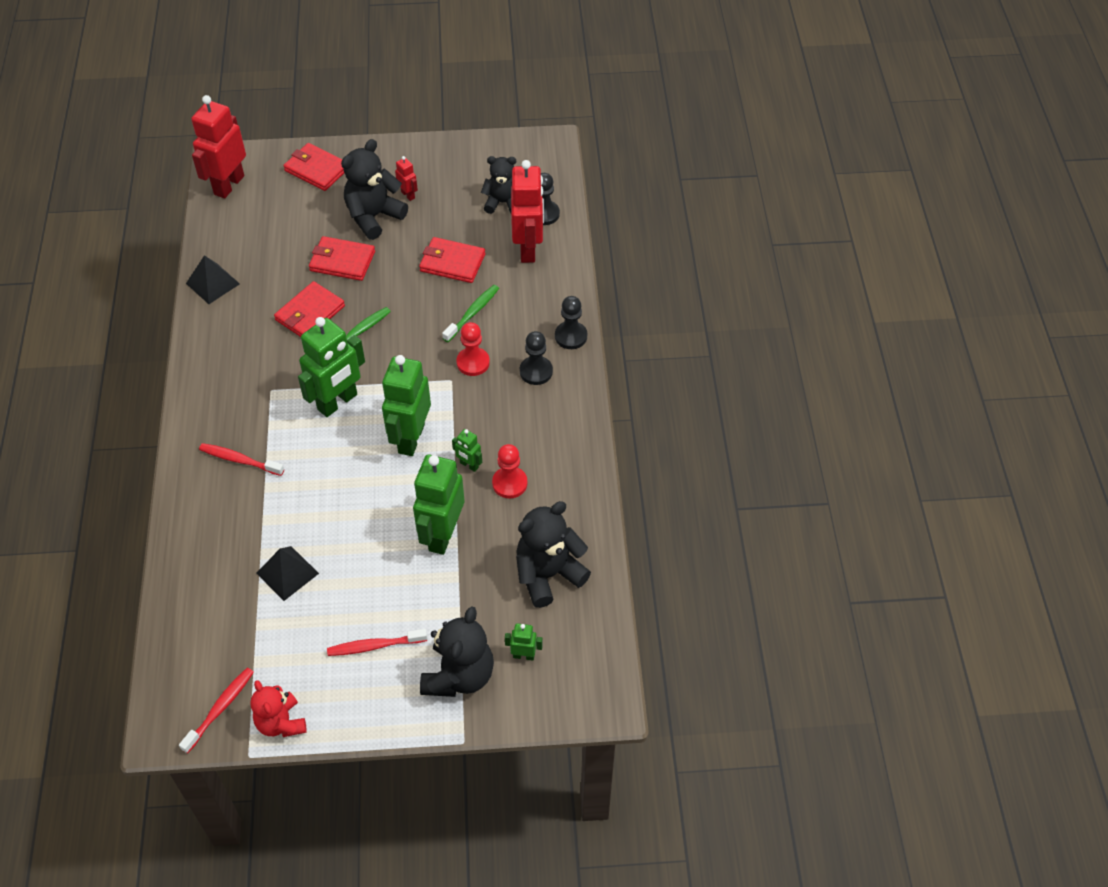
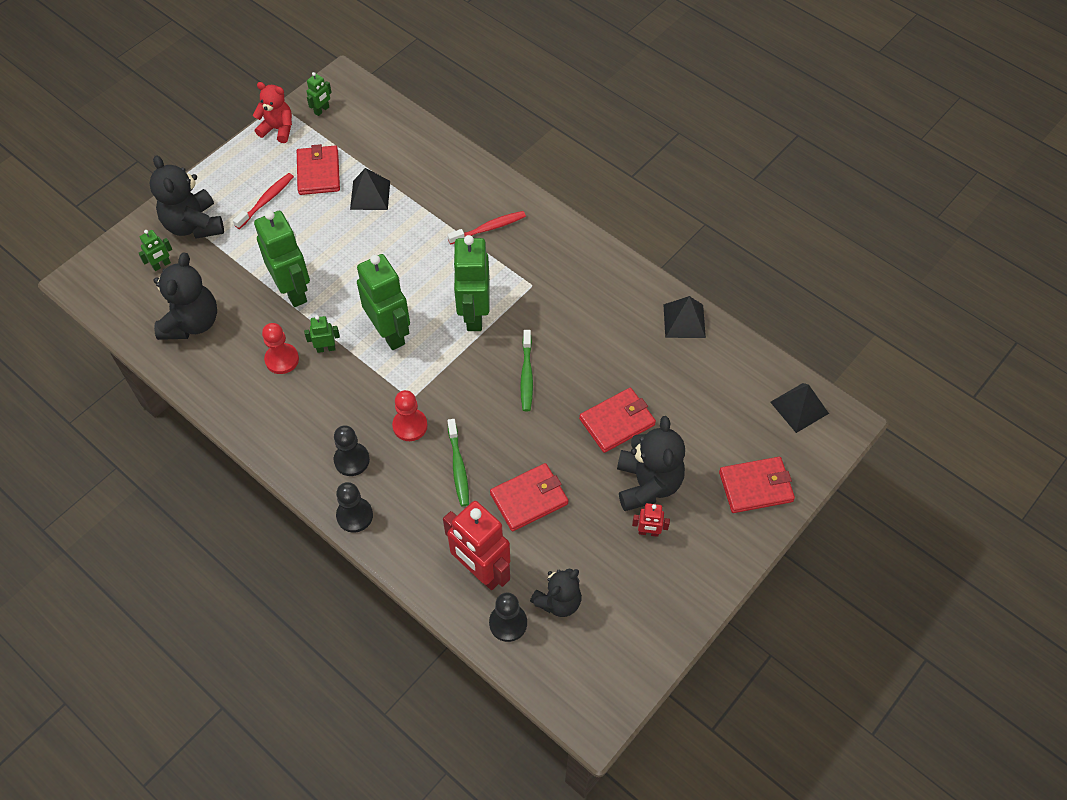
camera: 135 degrees right, 5 degrees up
(220, 708) = (322, 110): red toothbrush -> green robot
(228, 185) = (799, 407): red robot -> black pyramid
(310, 313) = (582, 359): red wallet -> red wallet (318, 172)

